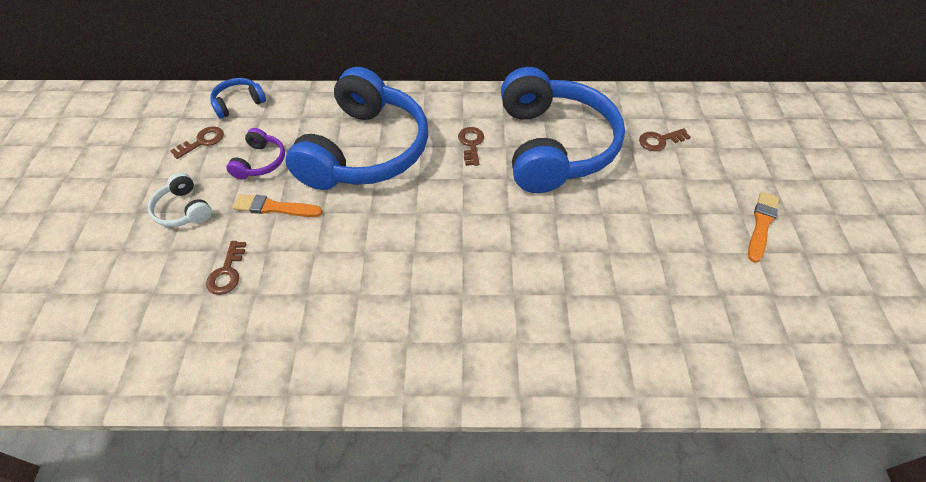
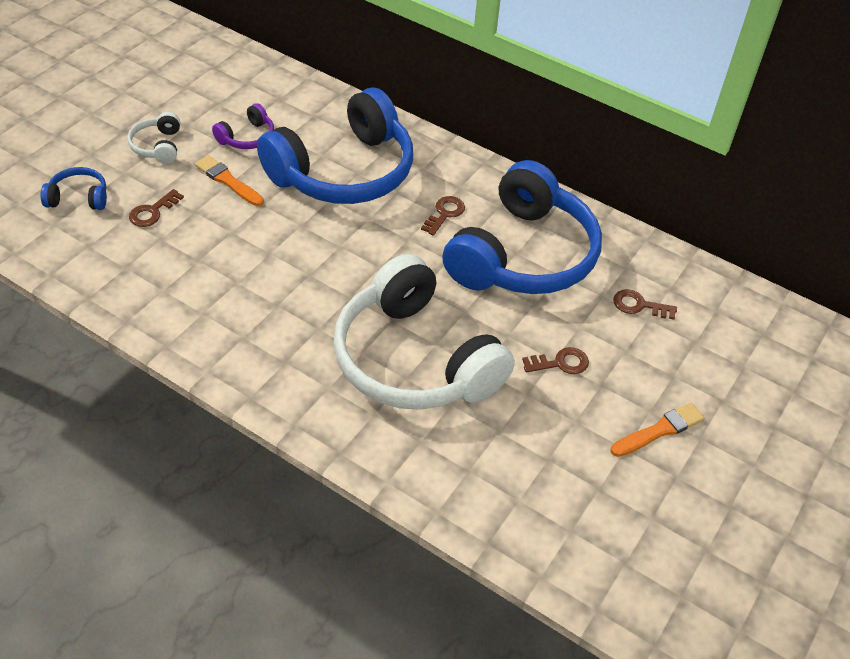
camera: 30 degrees right, 5 degrees down
(202, 141) = (215, 97): brown key -> brown key (560, 363)
(239, 103) = (270, 77): blue headphones -> blue headphones (78, 198)
(557, 274) = (414, 359): none -> white headphones

